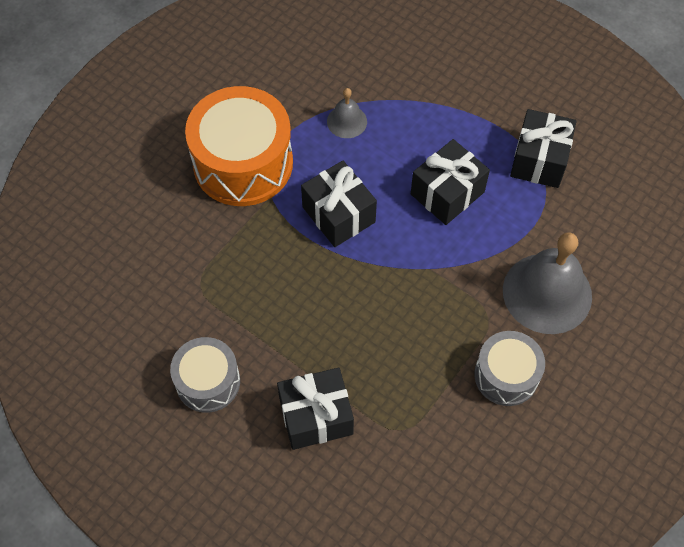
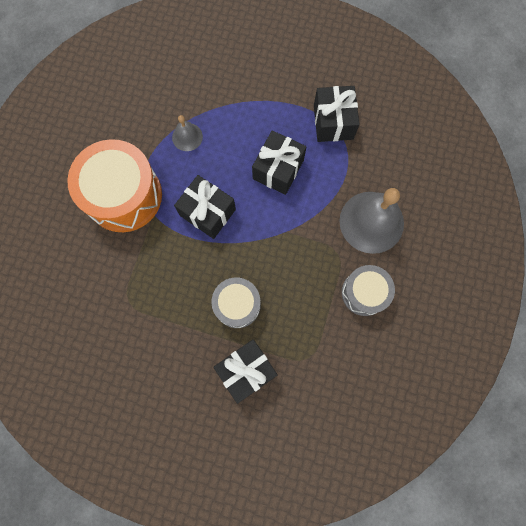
camera: 20 degrees left, 15 degrees up
(208, 382) = (162, 372): grey drum -> grey drum (237, 305)

